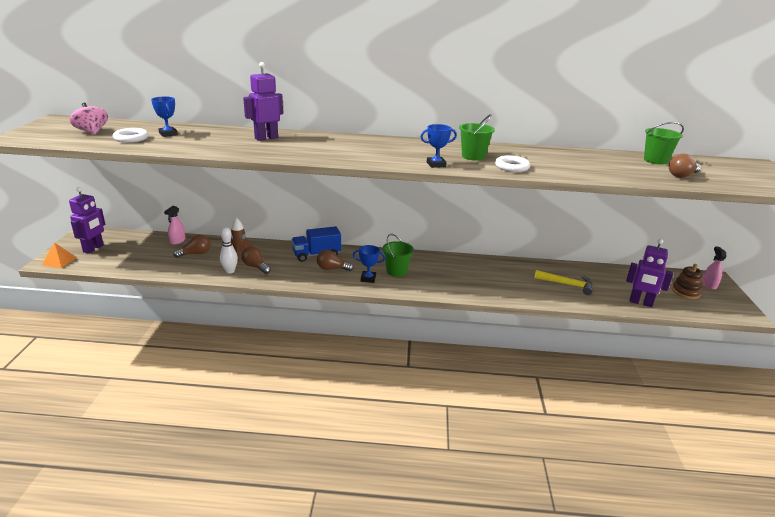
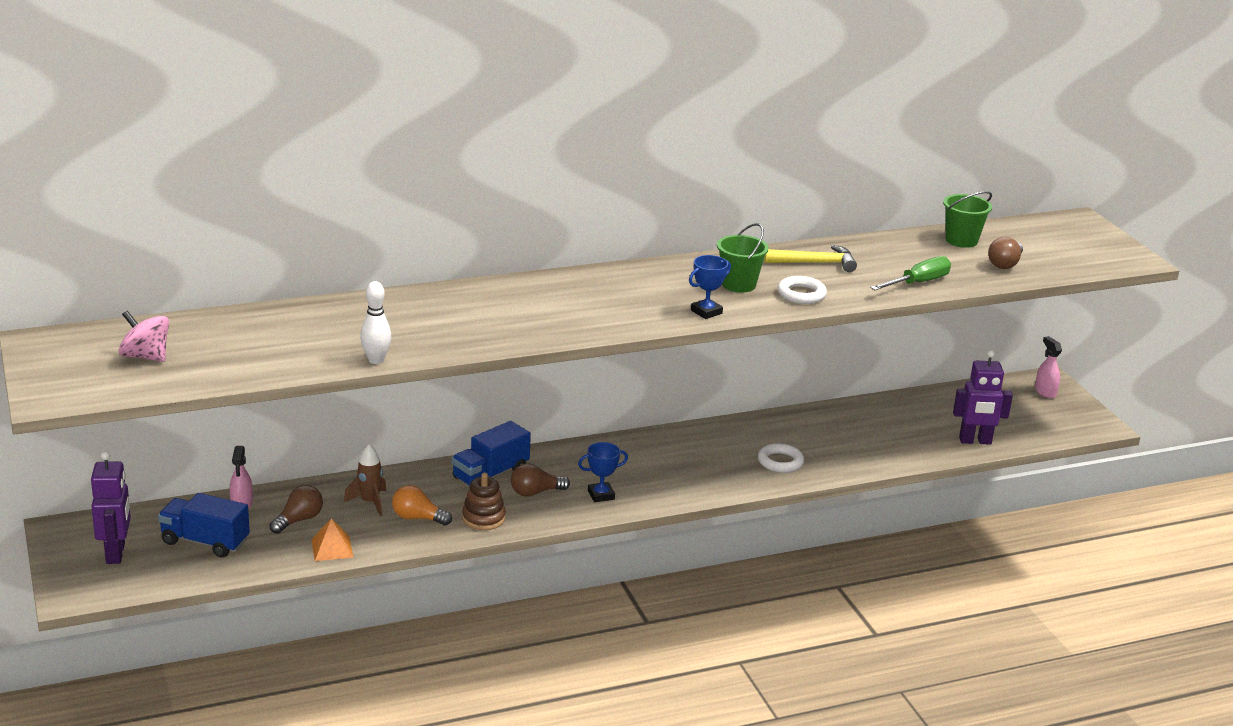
camera: 25 degrees left, 0 degrees up
(59, 261) = (87, 588): orange pyramid -> orange pyramid (332, 548)
(131, 138) = (228, 356): white ring -> white ring (780, 462)
(139, 253) = (205, 542): none -> blue truck
(168, 134) = (269, 334): blue trophy -> none
(230, 271) = (386, 535): white bowling pin -> white bowling pin (376, 360)
(255, 267) = (418, 518): brown light bulb -> orange light bulb
(266, 138) = (424, 310): purple robot -> none
(396, 271) = (631, 473): green bucket -> none
(567, 284) = (872, 436): yellow hammer -> yellow hammer (815, 263)
(604, 174) = (918, 283): none -> green screwdriver
(685, 292) = (1021, 411): brown stacking toy -> brown stacking toy (483, 518)

